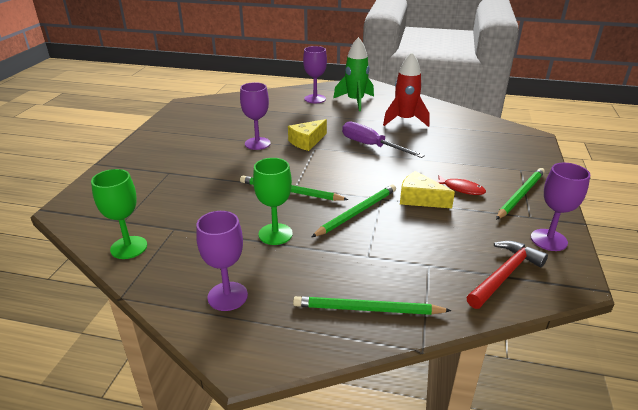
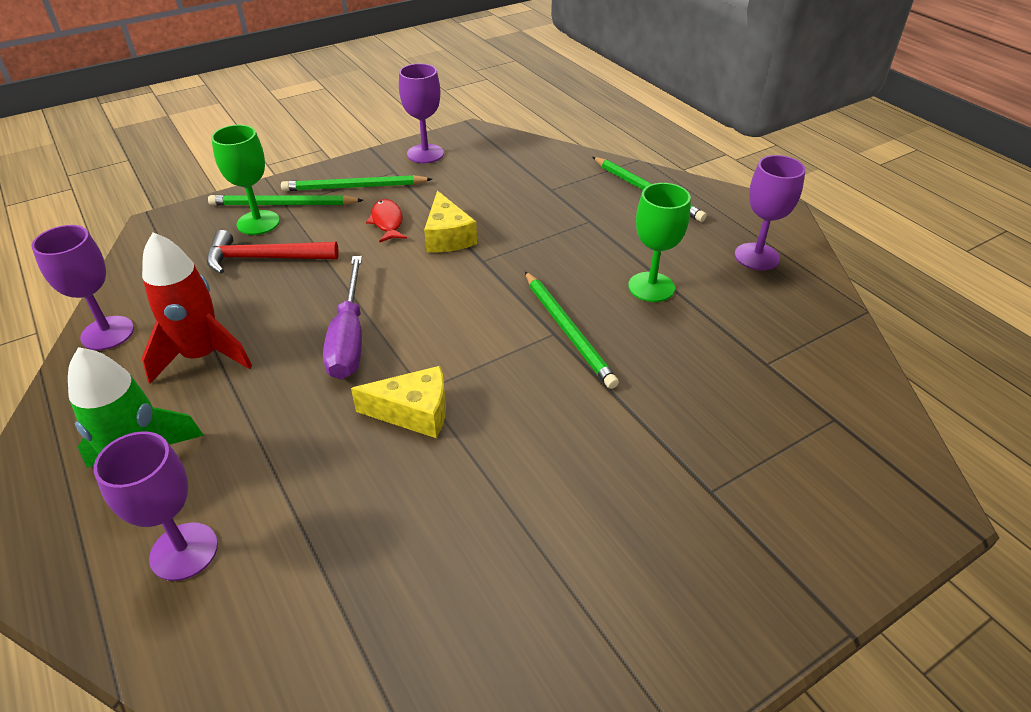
camera: 135 degrees left, 10 degrees up
(129, 247) = (841, 367): green goblet -> green goblet (258, 223)
(257, 143) = (493, 467): purple goblet -> purple goblet (107, 333)
(357, 212) = (533, 261): green pencil -> green pencil (283, 204)
(504, 275) = (509, 157): red hammer -> red hammer (265, 258)

